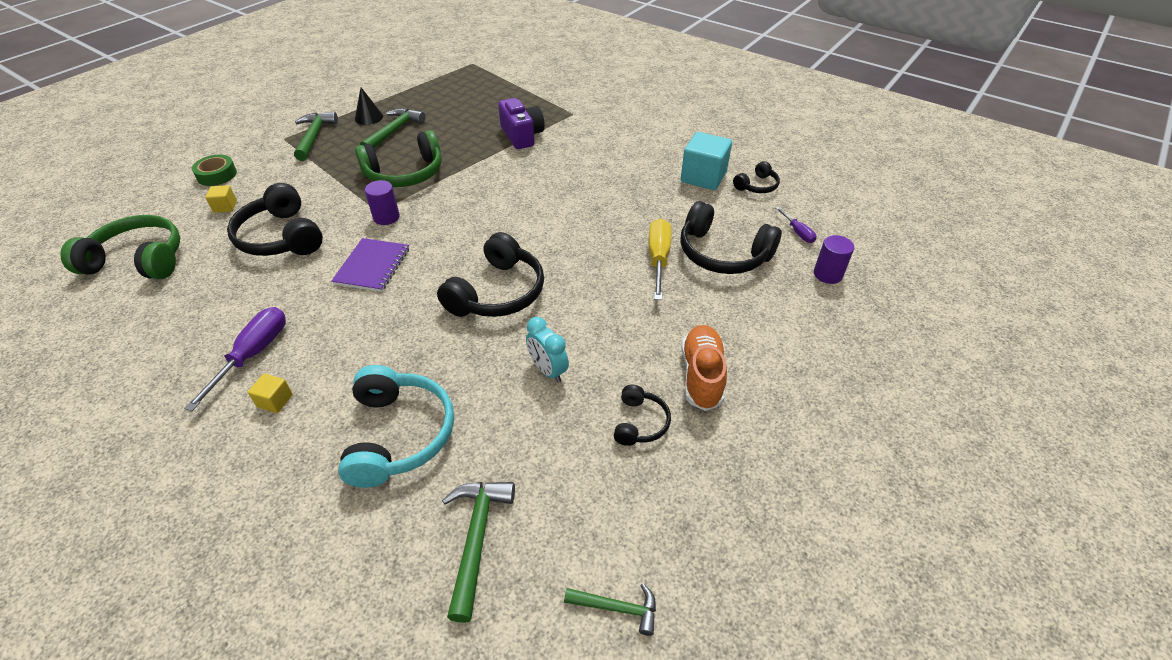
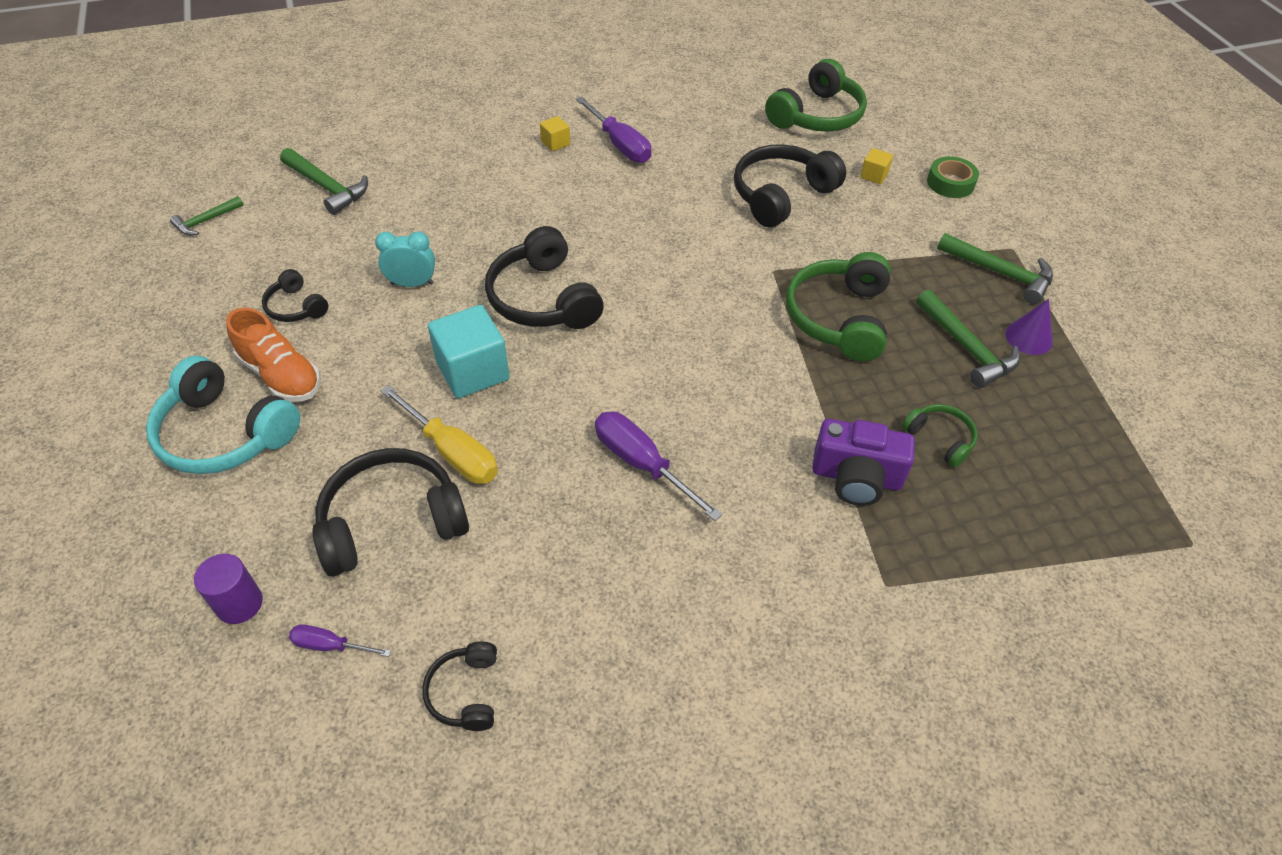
camera: 125 degrees right, 5 degrees up
(281, 237) = (781, 195): black headphones -> black headphones turned 45 degrees counterclockwise
(369, 117) = (1028, 337): black cone -> purple cone
(372, 266) = (672, 235): purple notebook -> none
(386, 217) = (753, 272): purple cylinder -> none
(399, 435) = (451, 185): turquoise headphones -> turquoise headphones (225, 433)
(472, 122) = (940, 439): none -> green headphones
(586, 193) = (642, 464): none -> purple screwdriver
(703, 177) = (553, 634): turquoise cube -> turquoise cube (473, 371)

